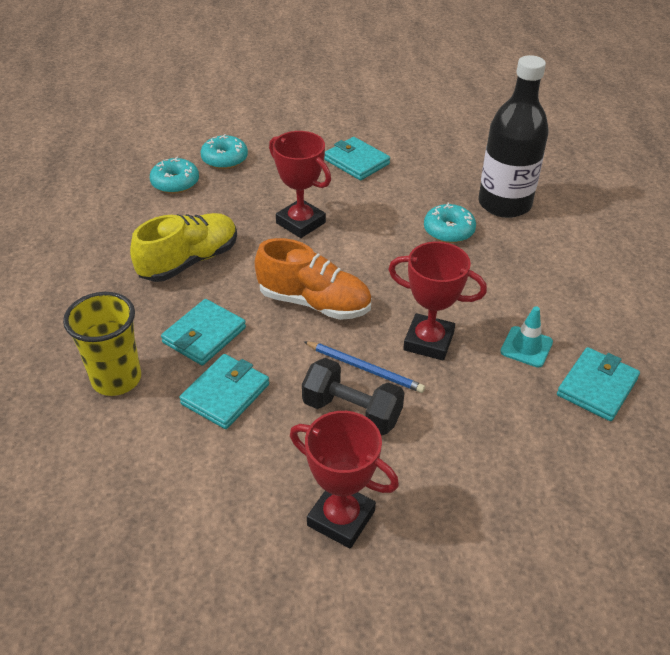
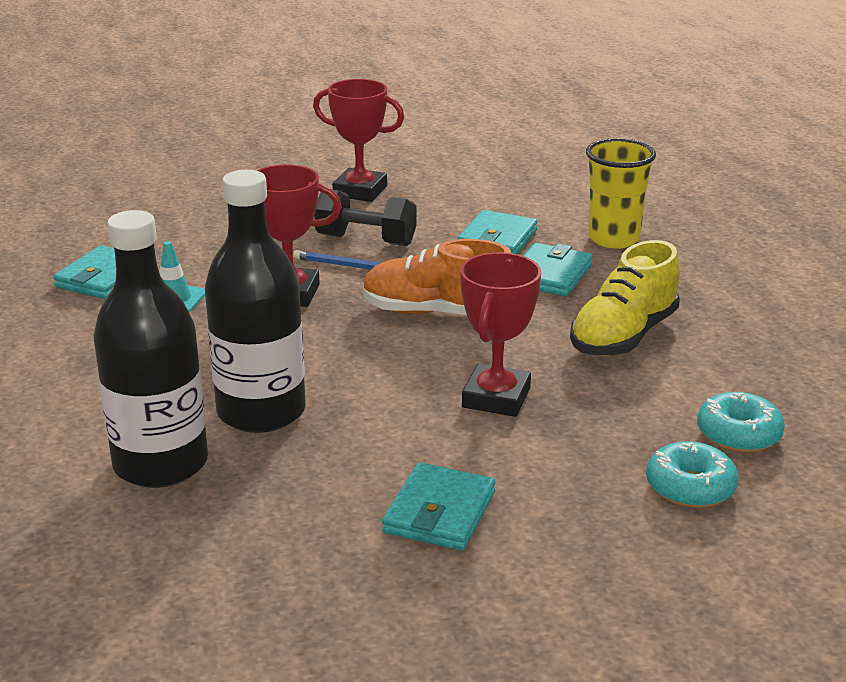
camera: 170 degrees right, 15 degrees down
(301, 223) = (496, 398): red trophy -> red trophy turned 75 degrees clockwise
(356, 162) = (439, 512): turquoise wallet -> turquoise wallet turned 75 degrees clockwise
(448, 231) = (261, 412): turquoise donut -> black bottle

